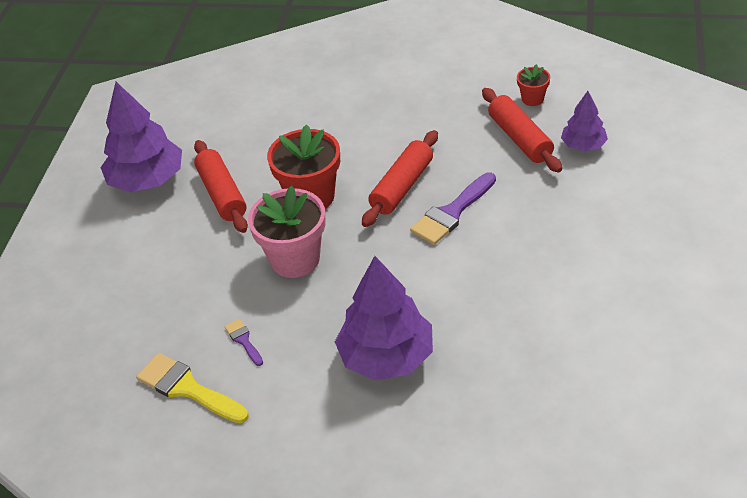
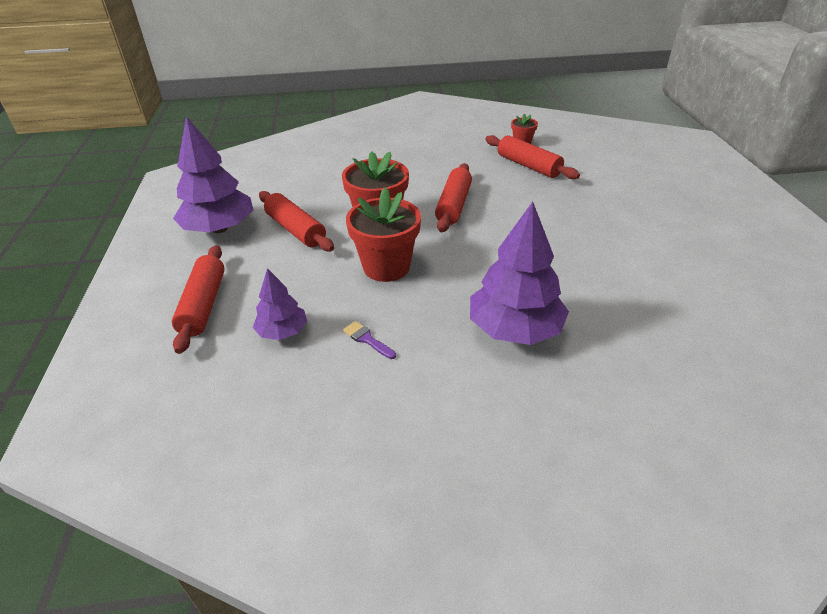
camera: 20 degrees left, 5 degrees down
(109, 274) = (203, 305): none -> red rolling pin
(187, 388) = (325, 393): yellow brush -> none
(295, 259) = (386, 267): pink flower pot -> red flower pot
(451, 213) = (505, 217): purple brush -> none
(583, 145) = (579, 164): purple tree -> purple tree (282, 332)

